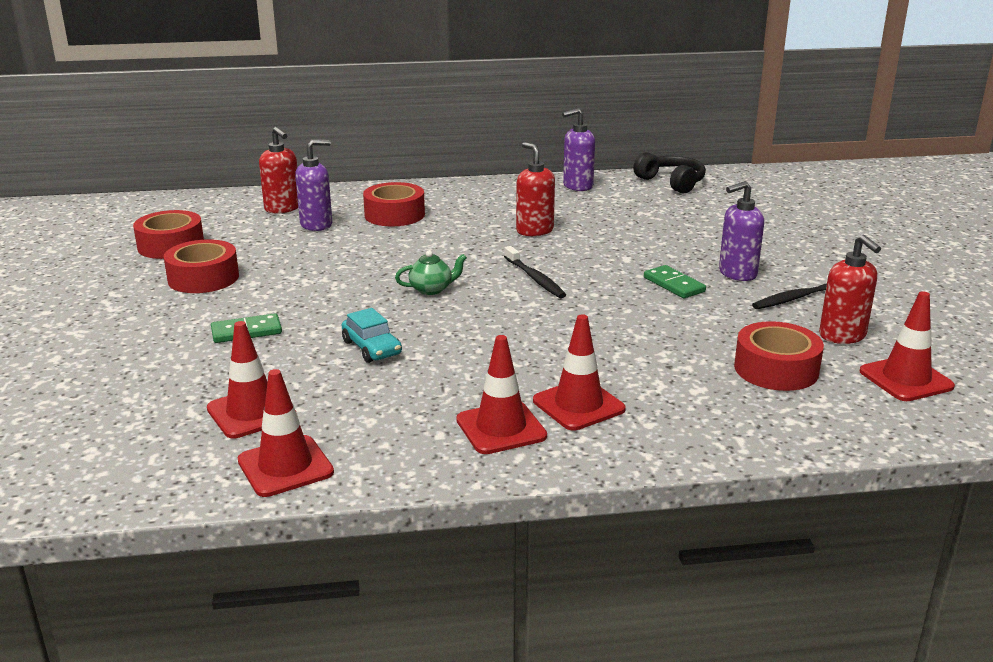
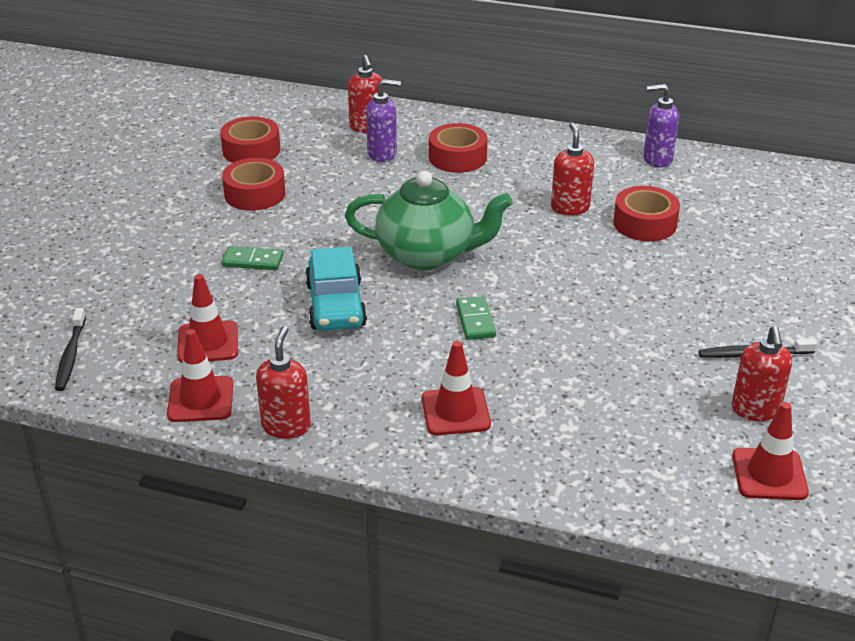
camera: 25 degrees right, 10 degrees up
(372, 348) = (336, 305): turquoise car -> turquoise car, size x1.66
(408, 465) = (286, 426): none -> red soap dispenser
(432, 289) = (427, 255): green teapot -> green teapot, size x2.44
(501, 428) = (378, 414): red traffic cone -> none
(535, 278) = (525, 266): black toothbrush -> black toothbrush (70, 355)
(671, 182) = (758, 176): black headphones -> none
(674, 285) = (647, 307): green domino -> green domino (475, 320)
(737, 274) = (720, 310): purple soap dispenser -> none
(776, 369) = (657, 427): red tape -> red tape (644, 223)

